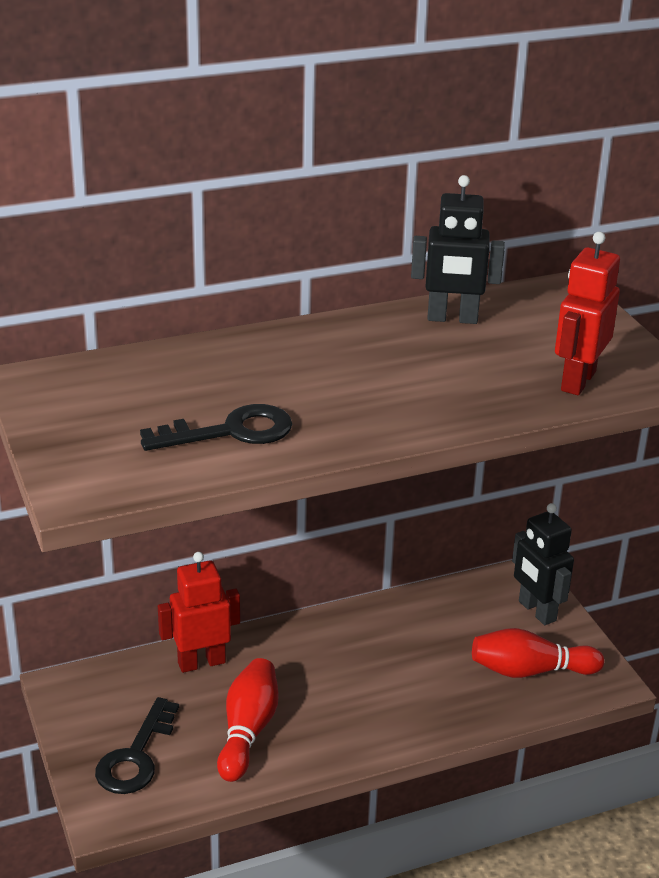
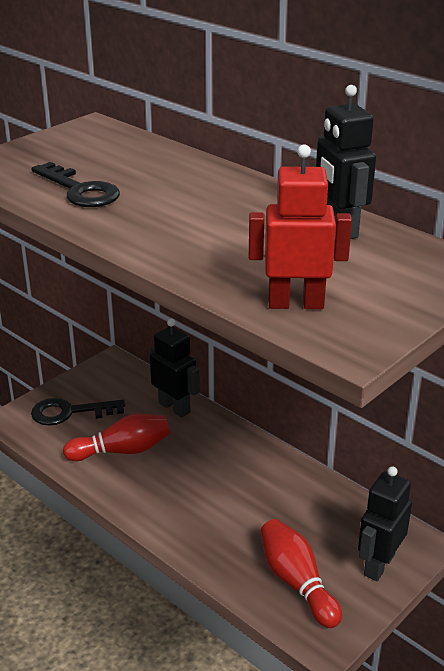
camera: 65 degrees right, 0 degrees up
(201, 662) = (174, 407): red robot -> black robot

